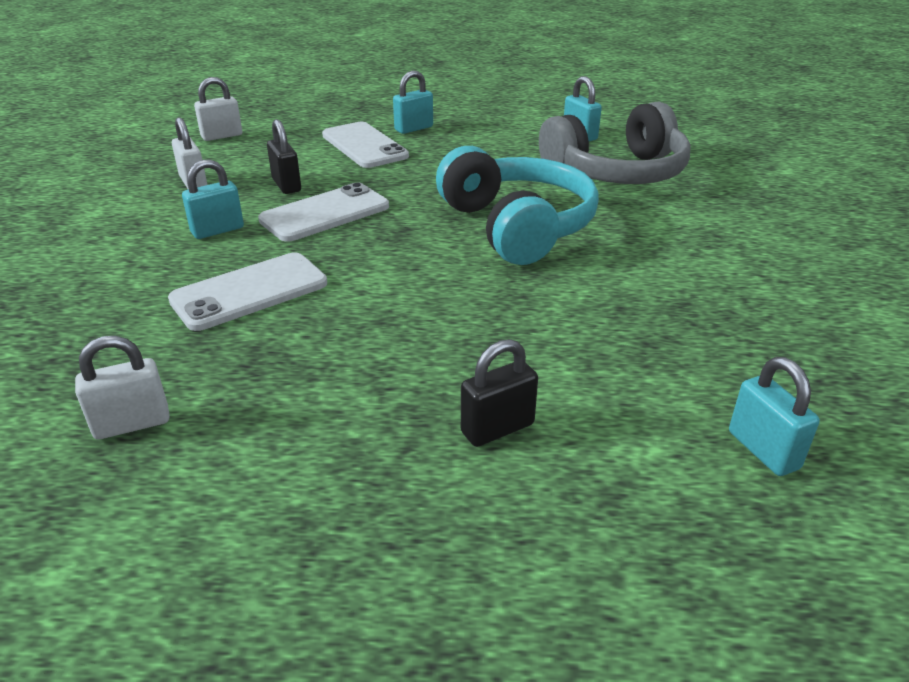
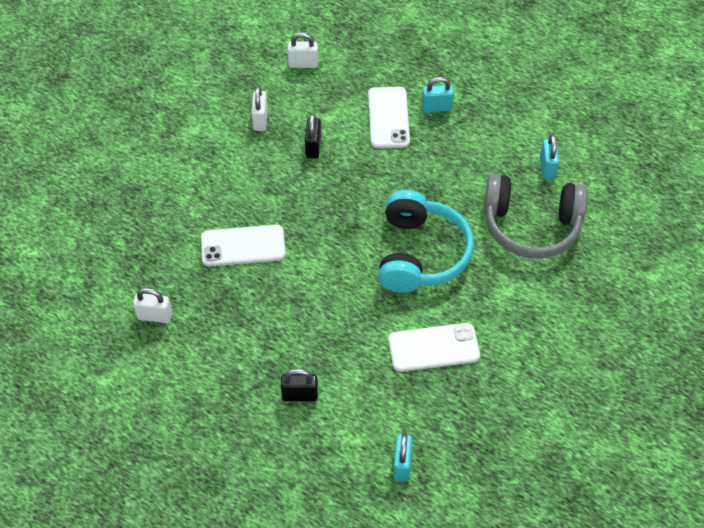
camera: 30 degrees right, 20 degrees up
(217, 230) = (252, 180): turquoise padlock -> none
(325, 213) = (319, 189): white phone -> white phone (433, 348)

